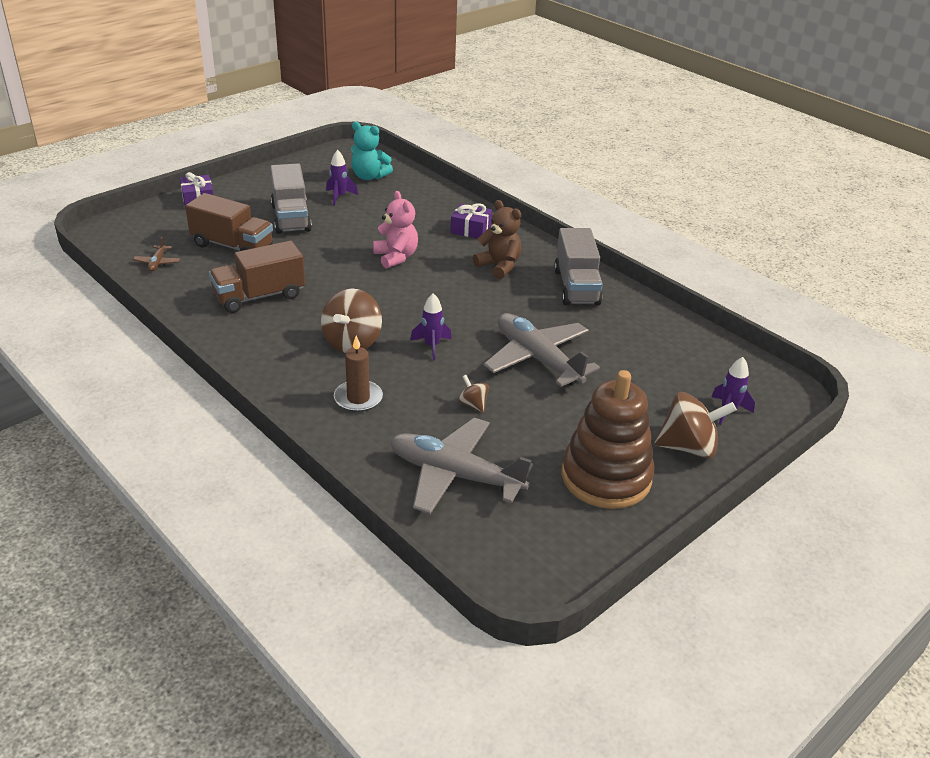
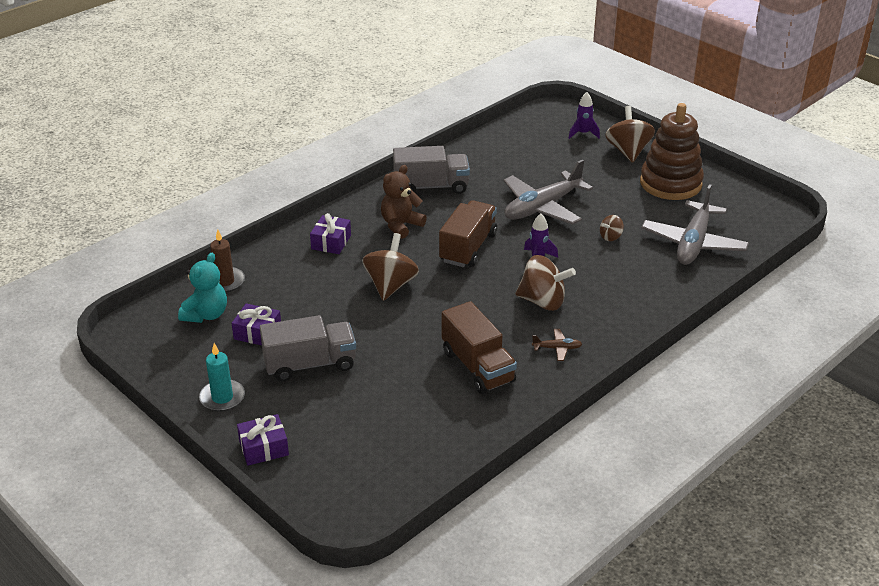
camera: 90 degrees left, 0 degrees up
(157, 263) = (421, 454): brown plane -> brown plane (557, 348)
(232, 246) = (378, 400): brown truck -> brown truck (468, 248)
(262, 184) = (222, 398): none -> turquoise candle
(339, 197) = (257, 333): purple rocket -> purple gift
(358, 398) = (621, 292): brown candle -> brown candle (225, 282)
(396, 257) = (390, 285): pink teddy bear -> brown spinning top

